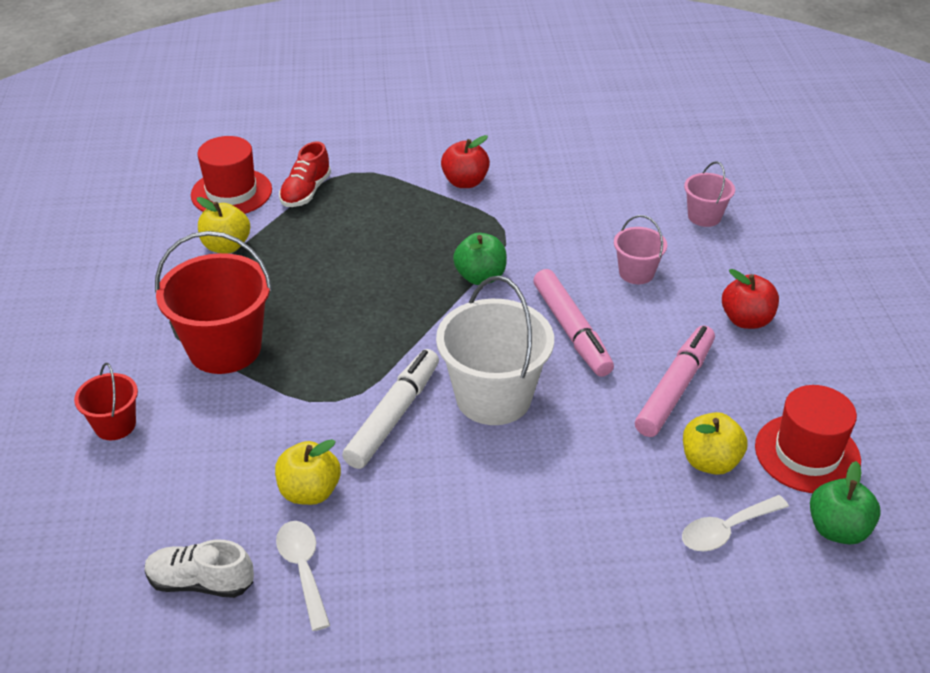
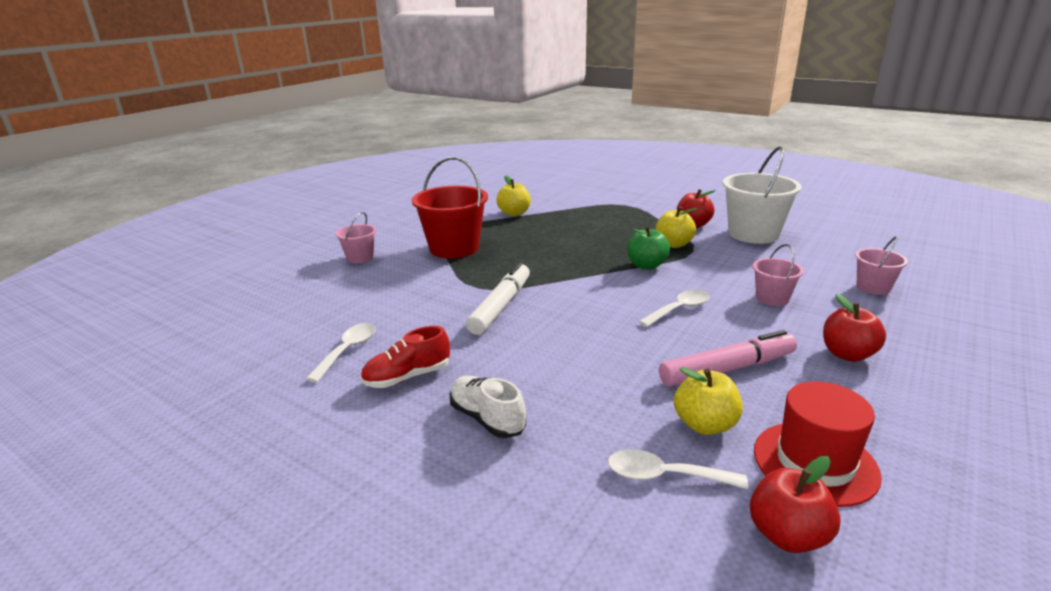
camera: 40 degrees right, 15 degrees down
(115, 425) = (360, 258): red bucket -> pink bucket
(201, 582) = (294, 332): white shoe -> white shoe (487, 419)
(231, 192) = (546, 196): red hat -> none
(306, 192) = (587, 205): red shoe -> red shoe (407, 377)
(310, 492) = (405, 319): yellow apple -> yellow apple (673, 244)
(393, 416) = (501, 306): white marker -> white marker turned 45 degrees counterclockwise
(493, 397) = (576, 321): white bucket -> white bucket (753, 234)
(571, 330) = (679, 309): pink marker -> white spoon
(837, 529) = (787, 535): green apple -> red apple

